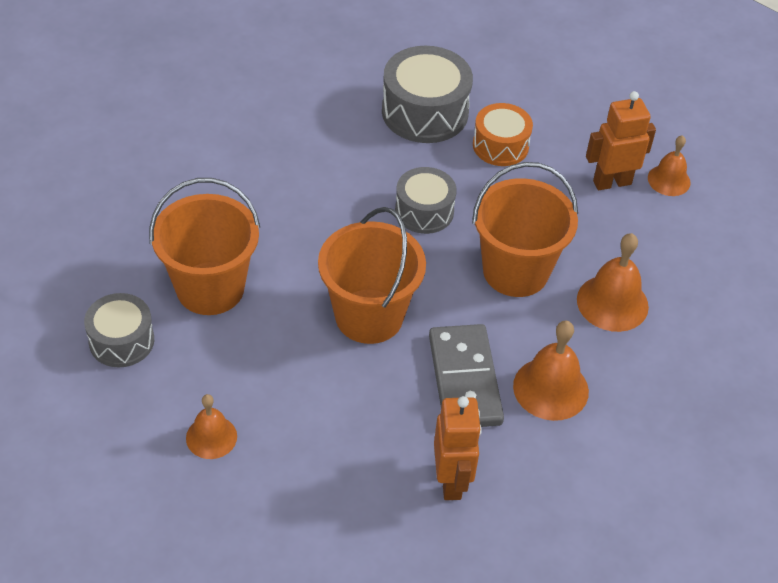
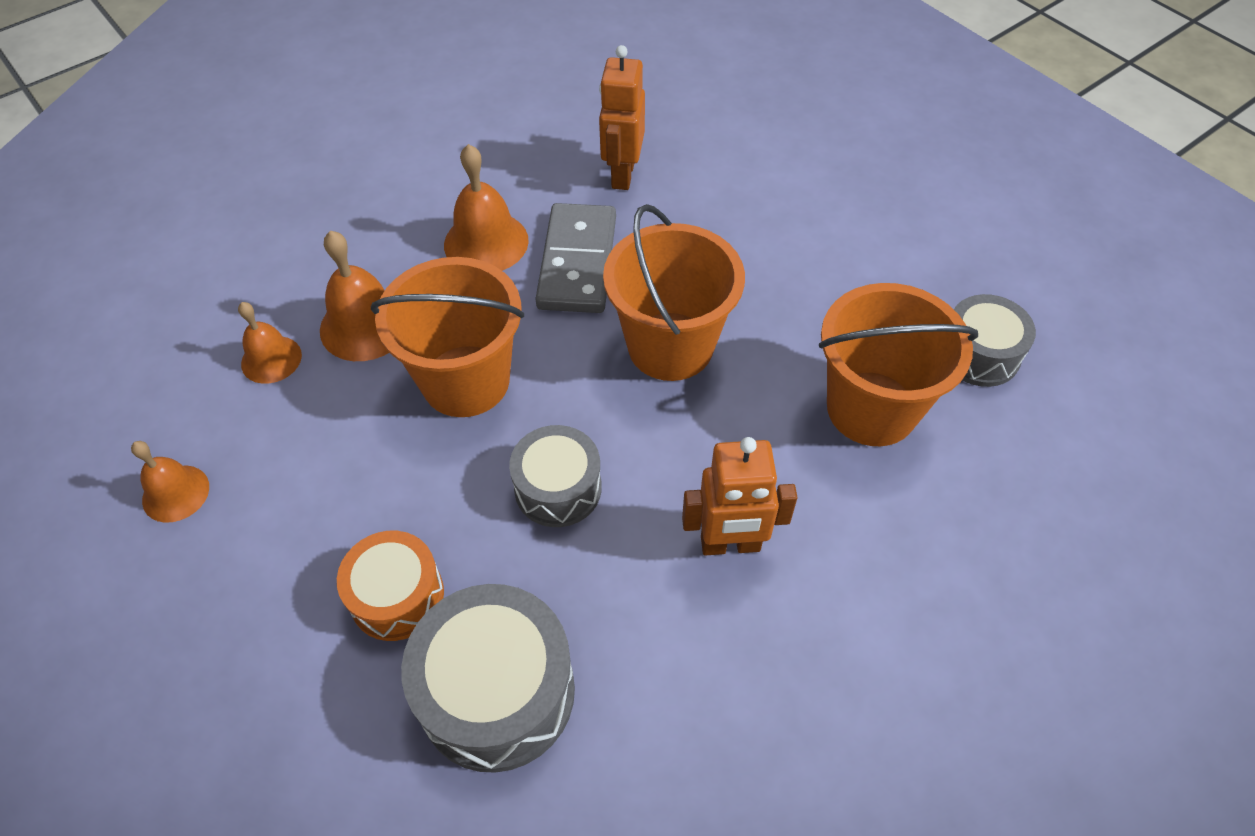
camera: 165 degrees left, 5 degrees up
(211, 437) = (864, 240): orange bell -> orange bell (271, 359)
(612, 182) = (261, 501): orange robot -> orange robot (730, 544)

